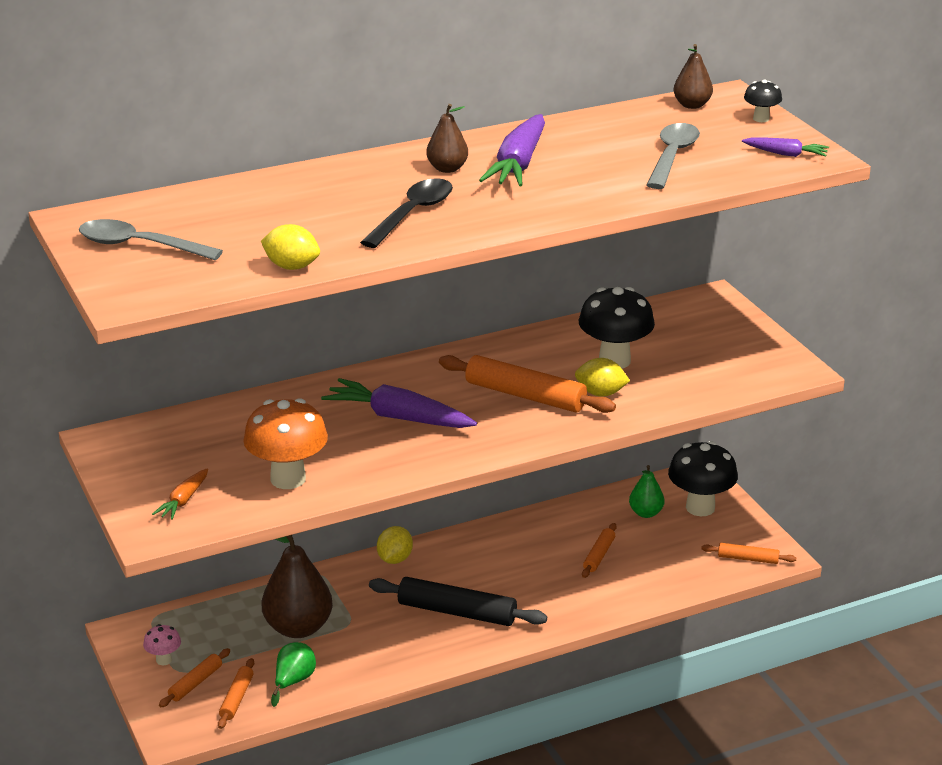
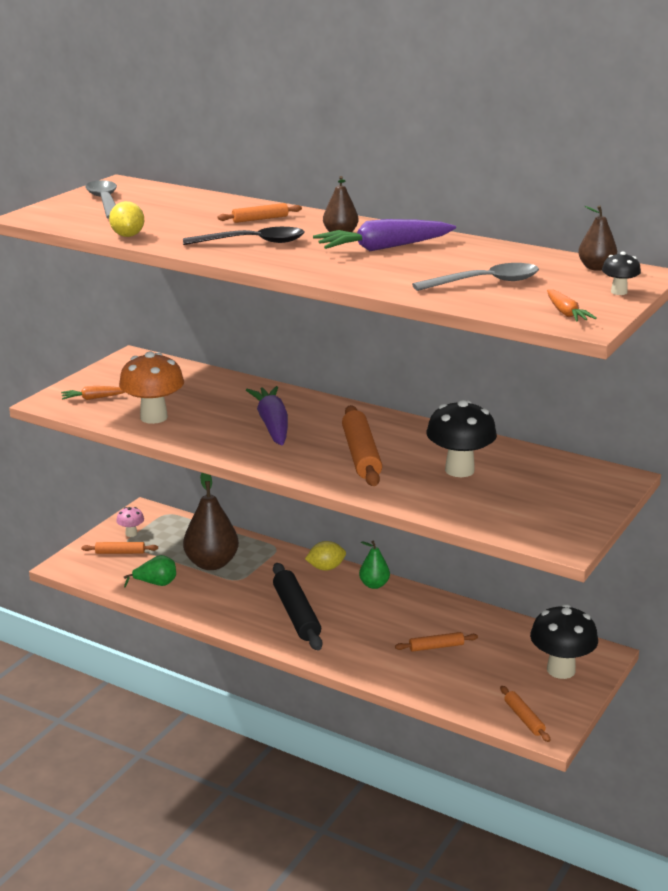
camera: 55 degrees right, 5 degrees down
(236, 698) = (119, 572): orange rolling pin -> orange rolling pin (260, 219)
(600, 393) = (404, 479): yellow lemon -> none
(646, 513) = (518, 647): green pear -> green pear (374, 585)
(786, 154) = (566, 313): purple carrot -> orange carrot

